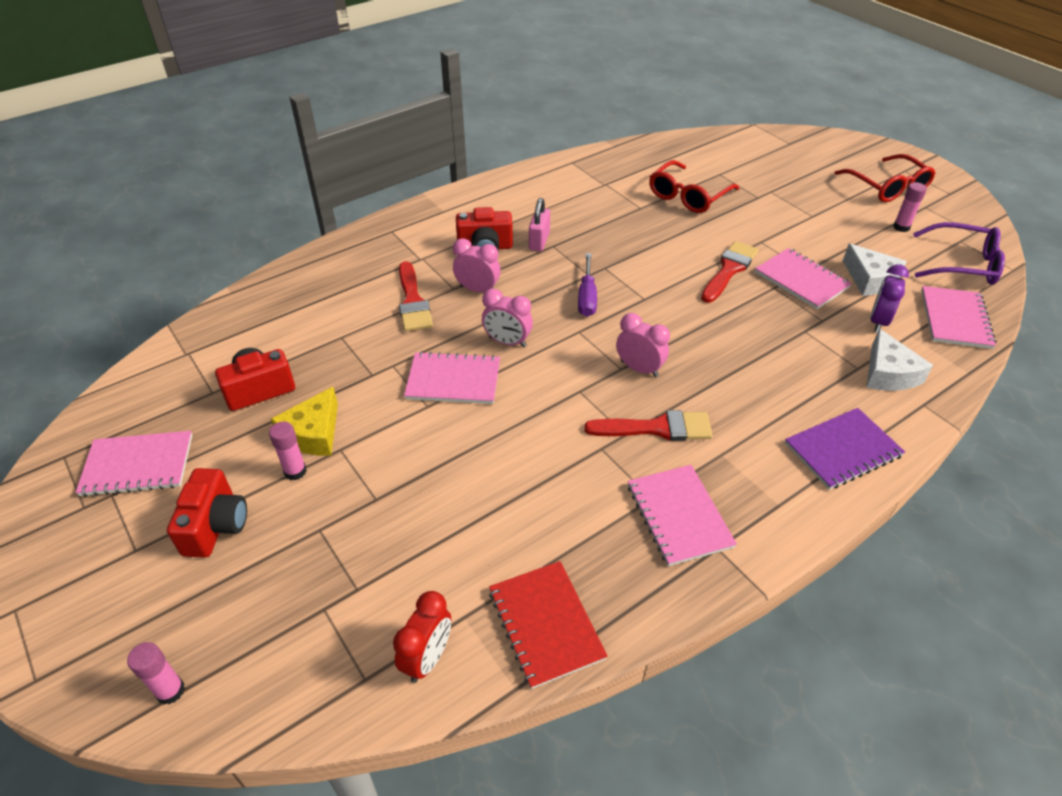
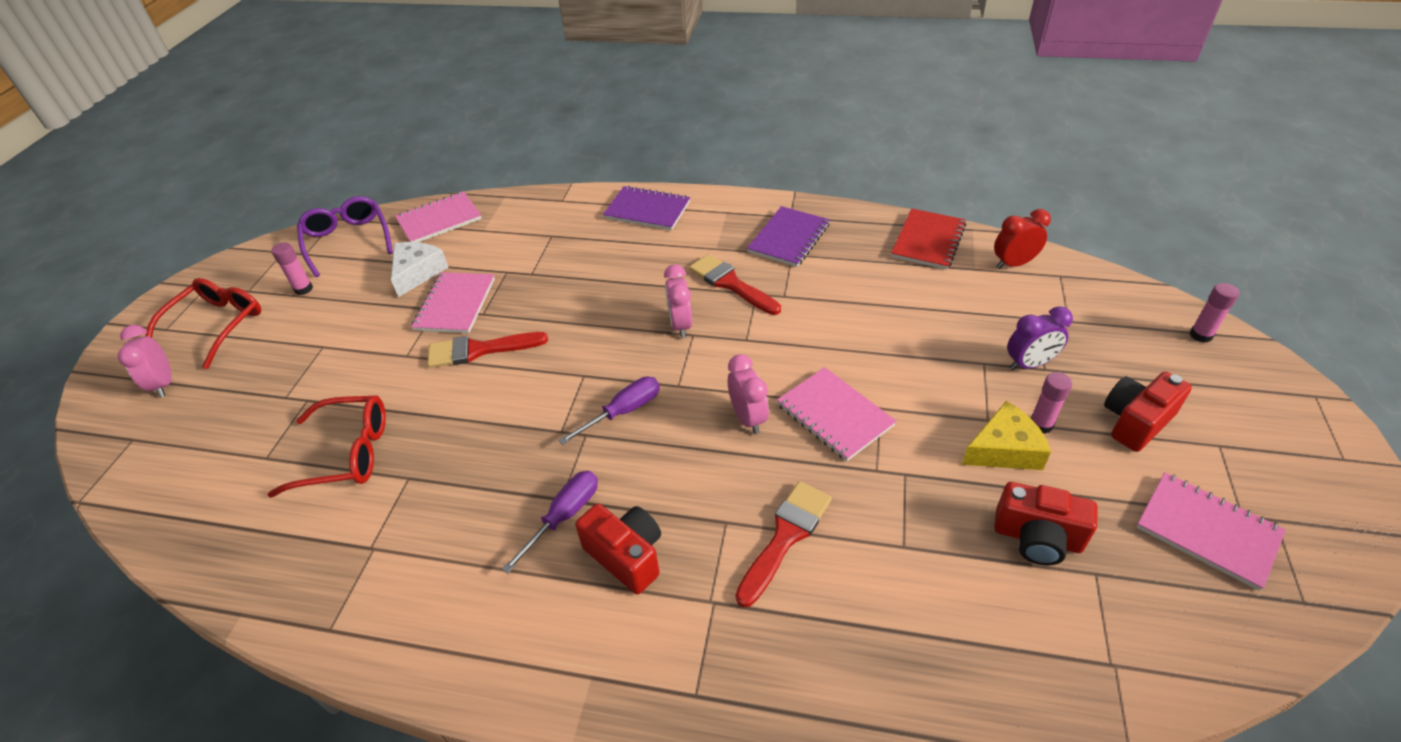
camera: 130 degrees left, 0 degrees up
(478, 290) = (705, 499): pink clock -> pink clock (164, 384)
(539, 241) = (564, 516): pink padlock -> purple screwdriver
(679, 516) = (789, 238): pink notebook -> purple notebook
(878, 321) = (479, 248): purple clock -> purple clock (1029, 364)
(888, 373) = (543, 222): white cheese -> none

